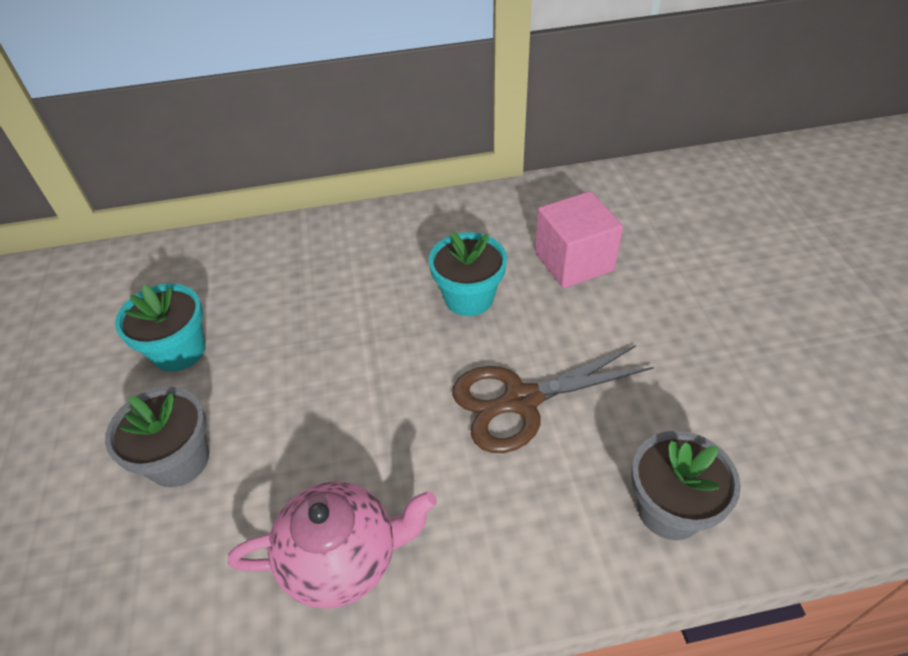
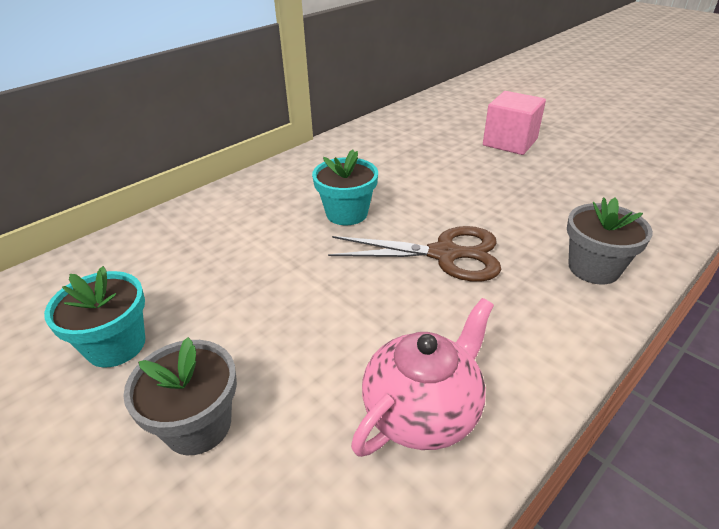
camera: 35 degrees left, 10 degrees down
(520, 401) = (445, 254): brown scissors -> brown scissors turned 120 degrees counterclockwise
(573, 261) = (397, 171): pink cube -> pink cube (510, 142)

